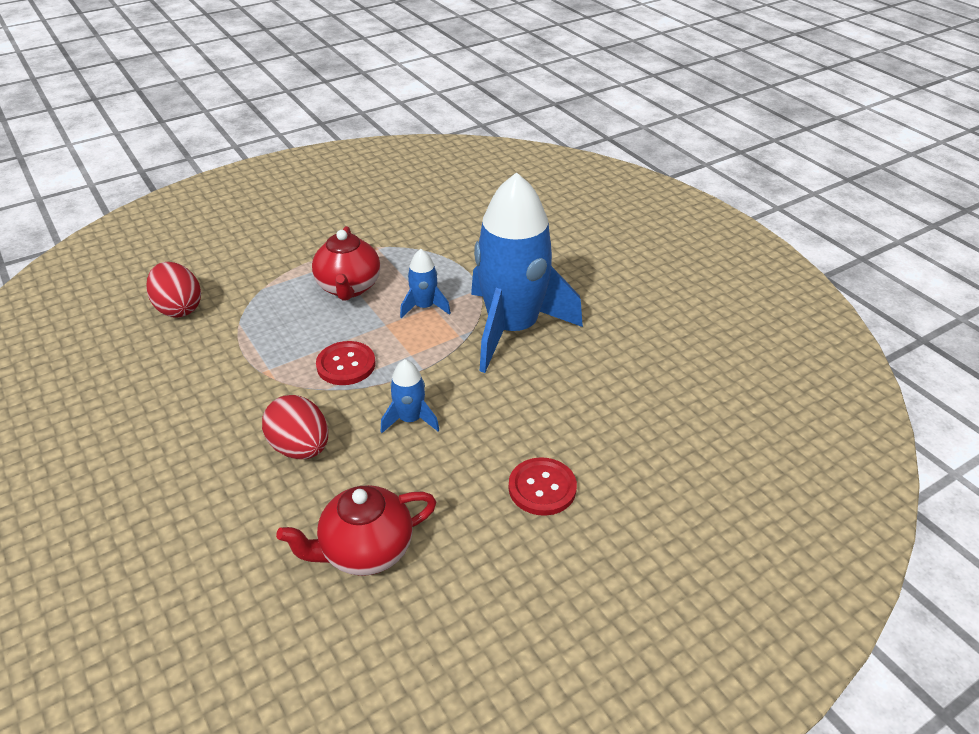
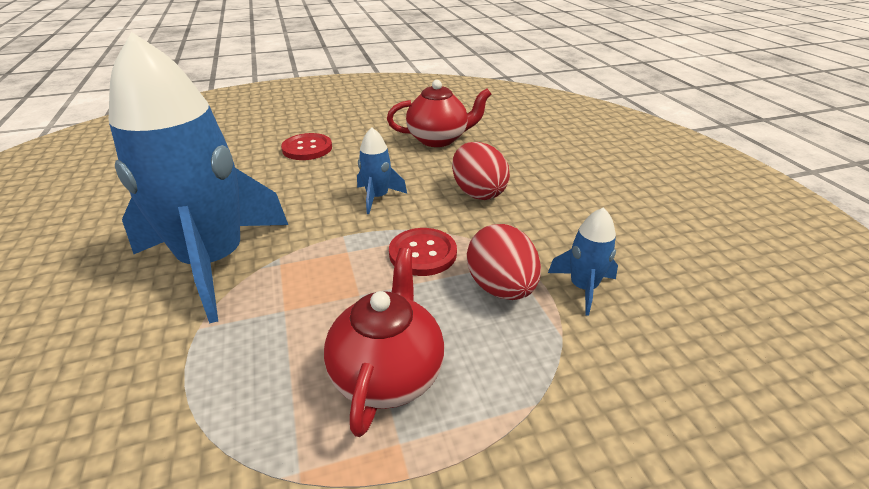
camera: 165 degrees left, 5 degrees down
(179, 308) = (671, 387): red egg -> red egg (501, 288)
(424, 307) = (294, 312): blue rocket -> blue rocket (583, 287)

